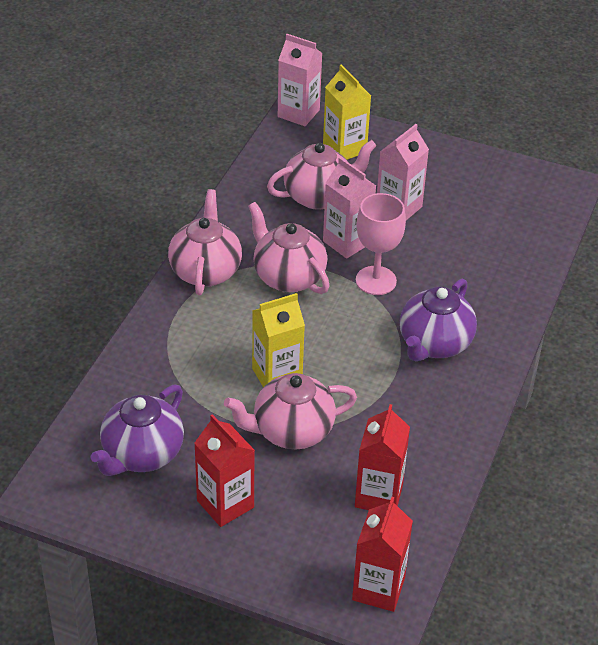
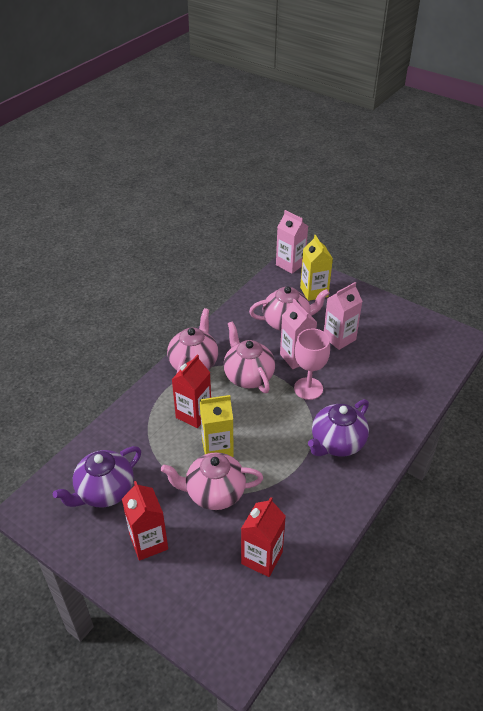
camera: 15 degrees right, 0 degrees up
(378, 589) = (239, 638): red carton -> red carton (193, 414)

